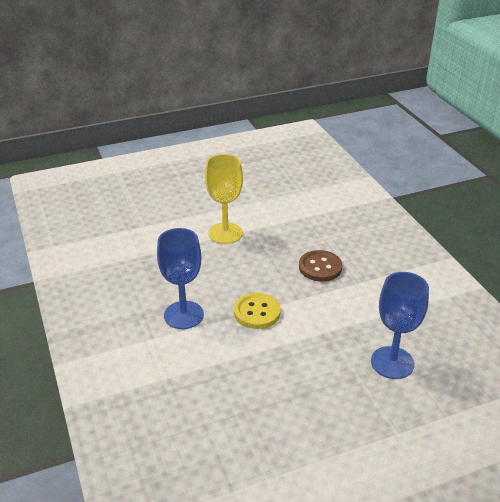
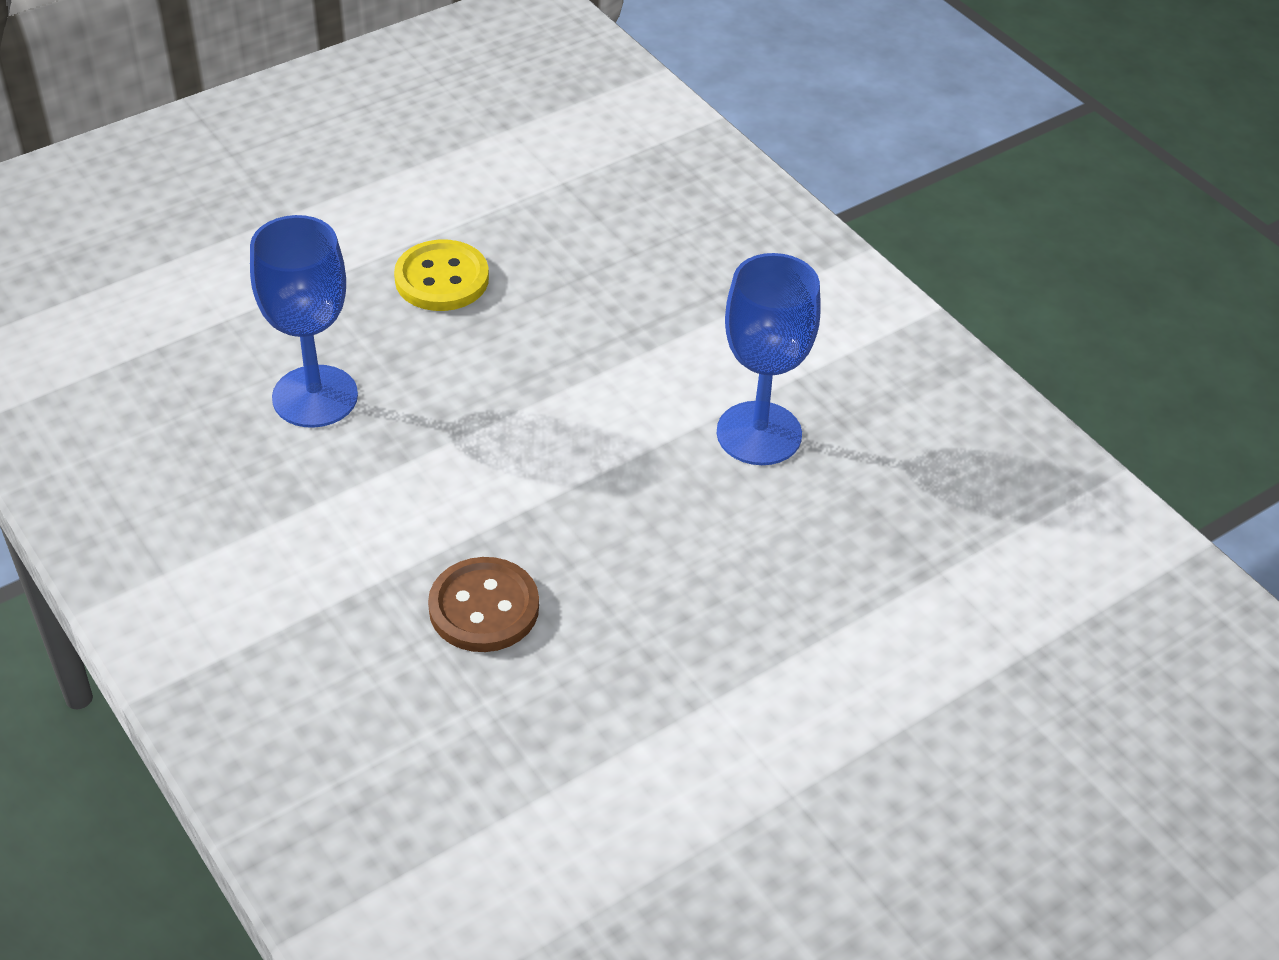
camera: 165 degrees right, 10 degrees up
(225, 233) = (760, 684): yellow goblet -> none
(257, 312) = (606, 463): yellow button -> yellow button (442, 279)

